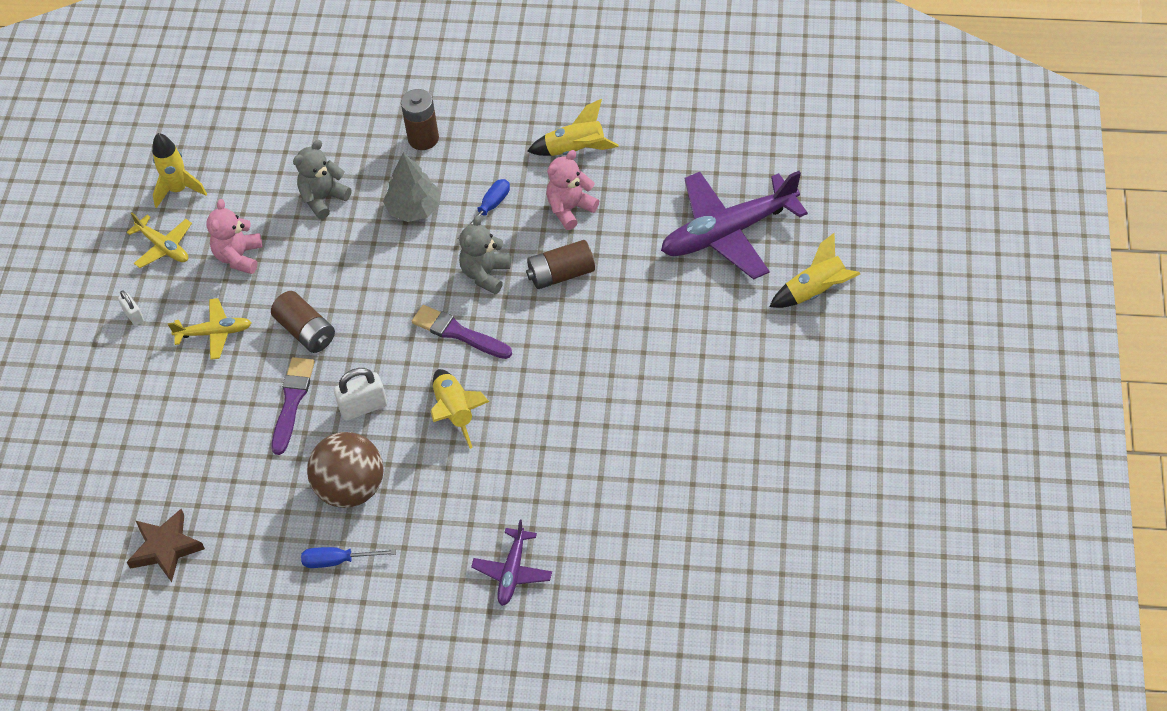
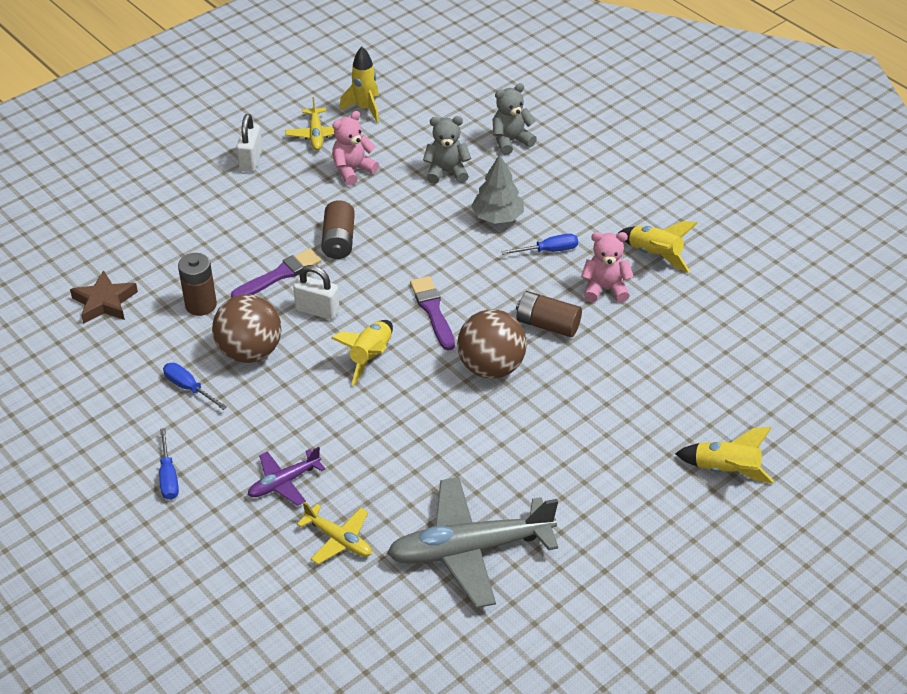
camera: 40 degrees right, 10 degrees down
(133, 315) = (251, 160): white padlock -> white padlock, size x1.68
(214, 333) = (284, 203): yellow plane -> yellow plane (339, 539)
(415, 646) = (168, 476): none -> blue screwdriver
(423, 138) = (556, 179): brown battery -> brown battery (201, 305)
(485, 274) = (496, 288): grey teddy bear -> grey teddy bear (511, 141)
(559, 345) = (491, 367): none -> brown ball
(710, 504) = (469, 549): none -> grey plane
(728, 232) = (704, 383): purple plane -> none

